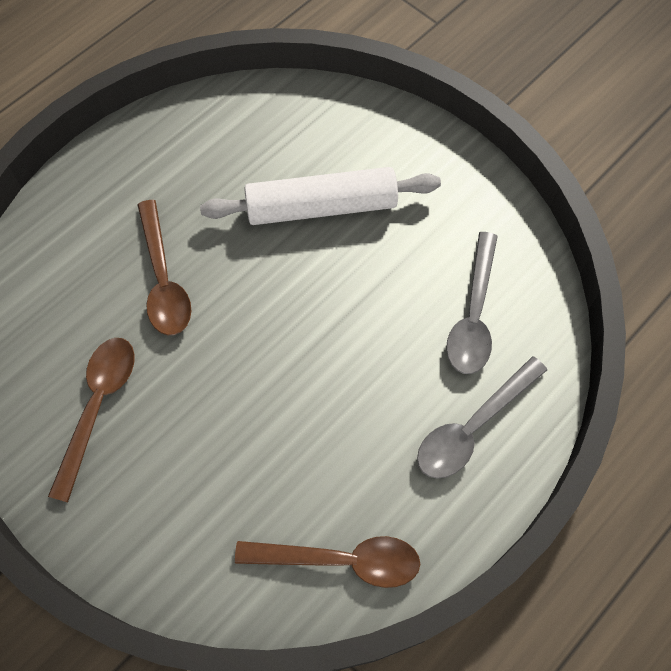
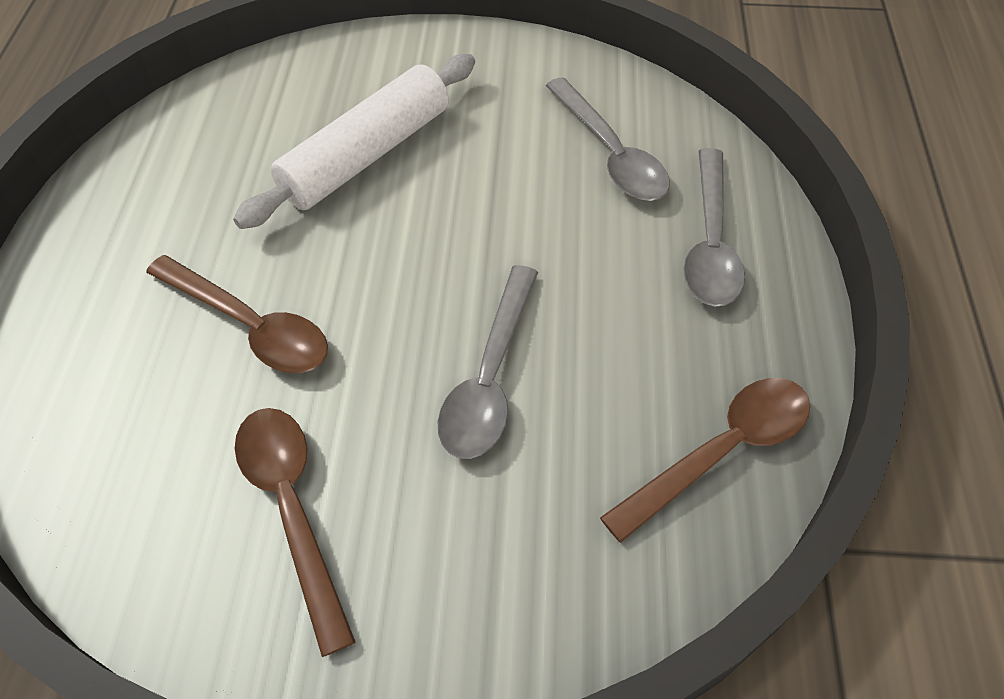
camera: 40 degrees left, 10 degrees down
(259, 411) = (490, 376): none -> grey spoon

